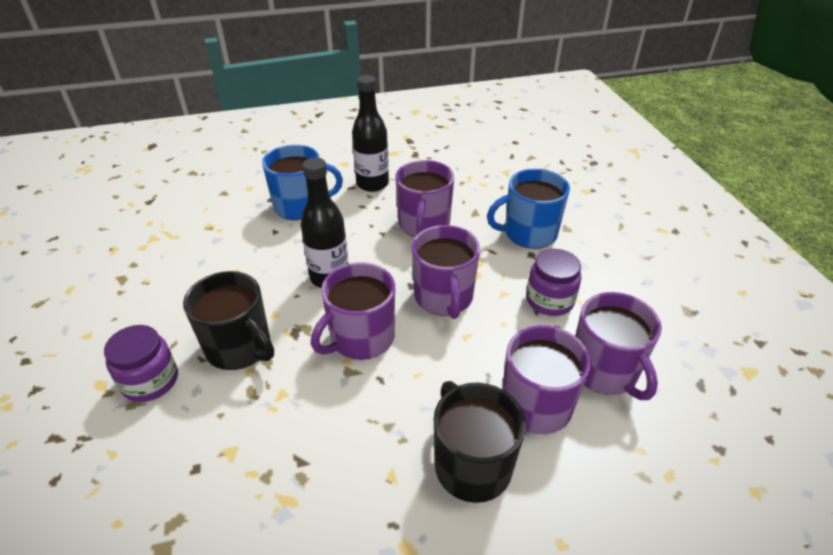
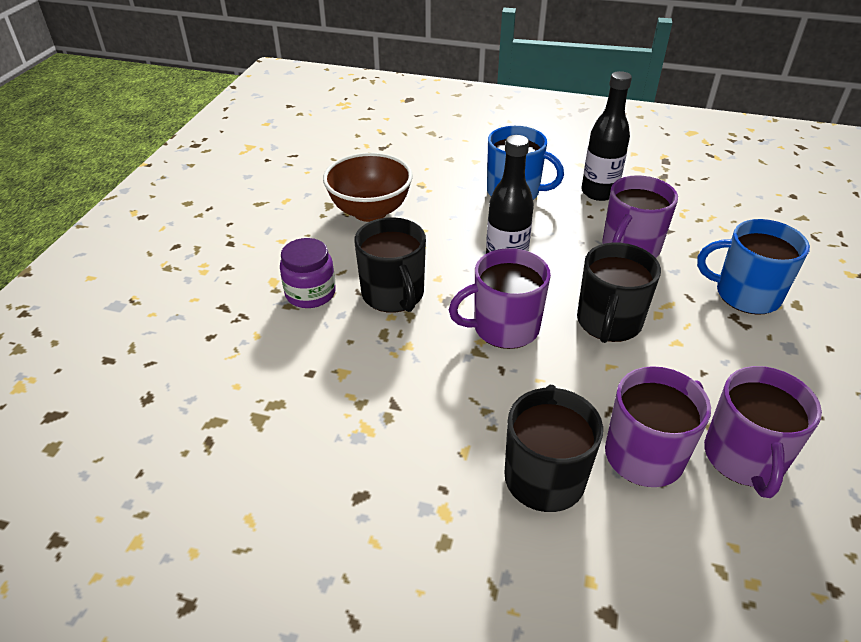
camera: 30 degrees right, 0 degrees up
(170, 271) = (370, 211): none -> brown bowl
(444, 297) = (608, 322): purple mug -> black mug
(549, 300) = (725, 368): purple jar -> none

